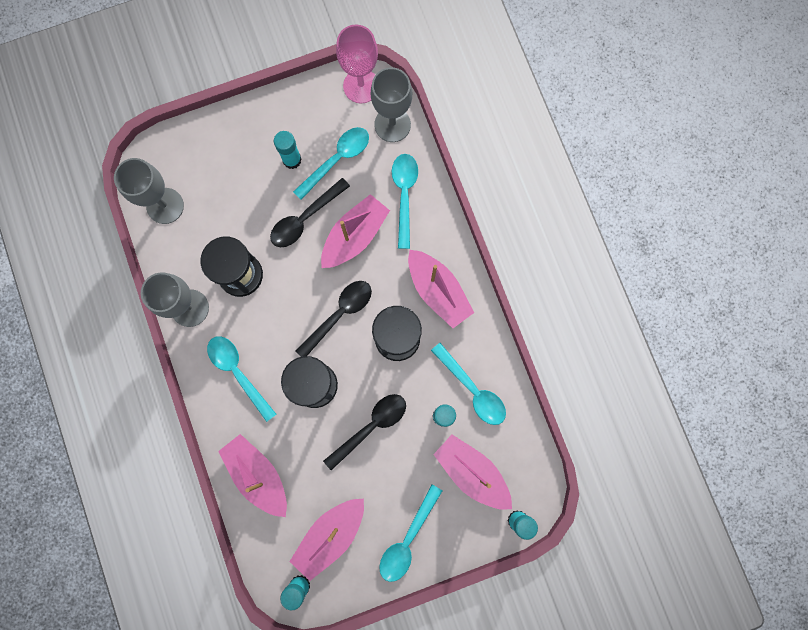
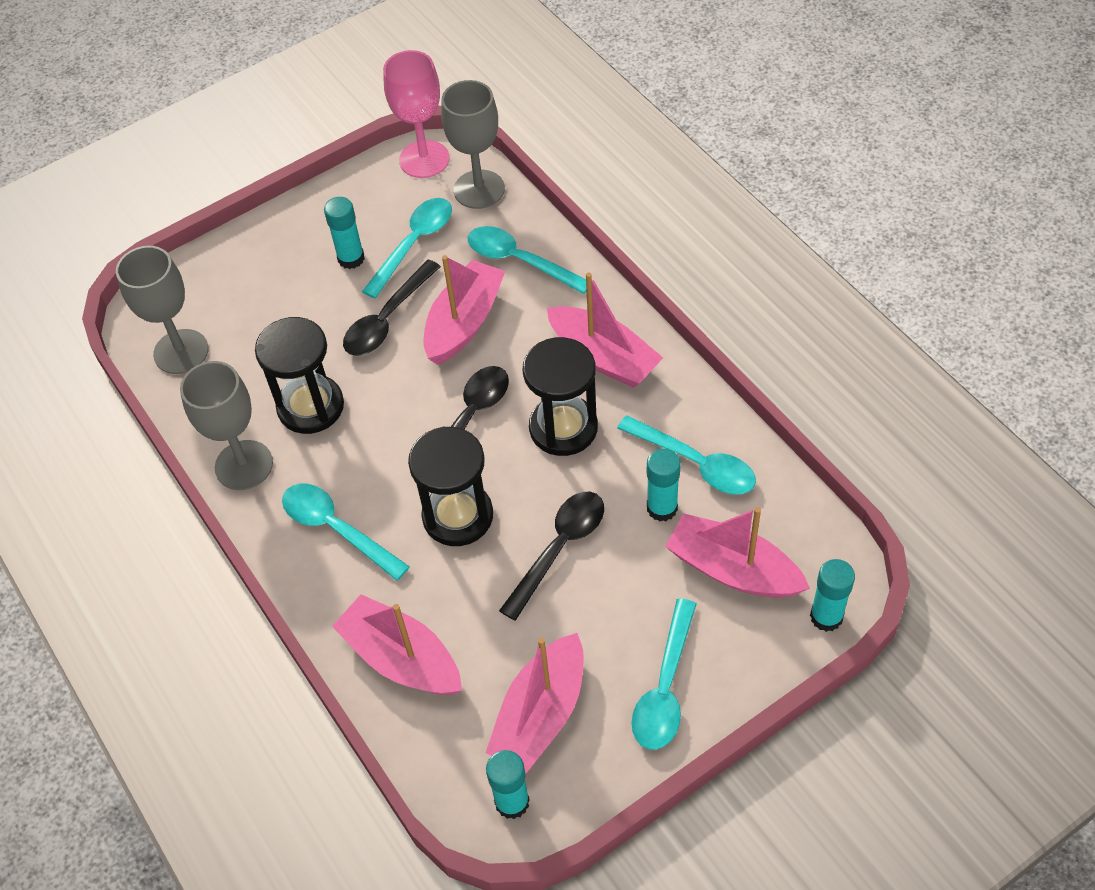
camera: 10 degrees left, 25 degrees down
(404, 195) = (520, 261): turquoise spoon -> turquoise spoon turned 45 degrees counterclockwise

